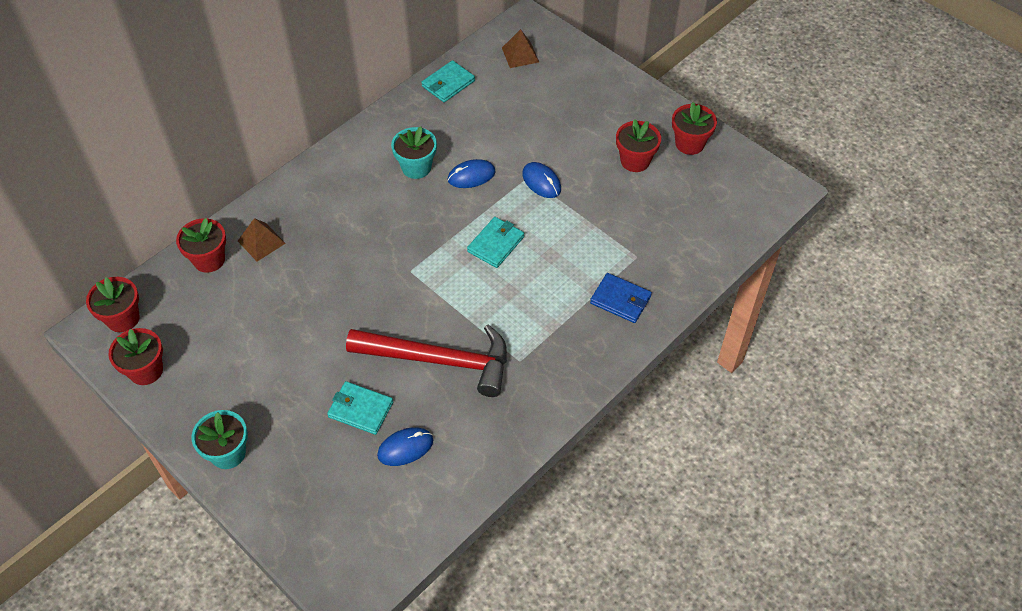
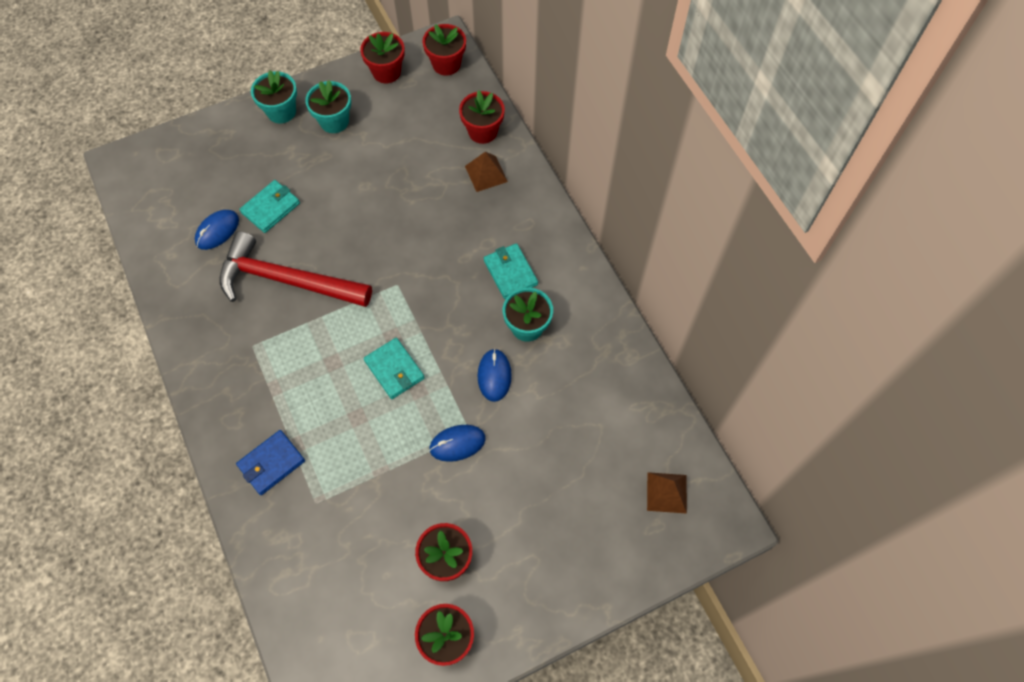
camera: 110 degrees right, 10 degrees up
(229, 395) = (334, 121): none -> turquoise flower pot
(405, 448) = (217, 231): blue mouse -> blue mouse turned 45 degrees clockwise
(439, 360) = (287, 280): red hammer -> red hammer turned 75 degrees clockwise
(448, 84) = (642, 395): turquoise wallet -> turquoise wallet (510, 272)

